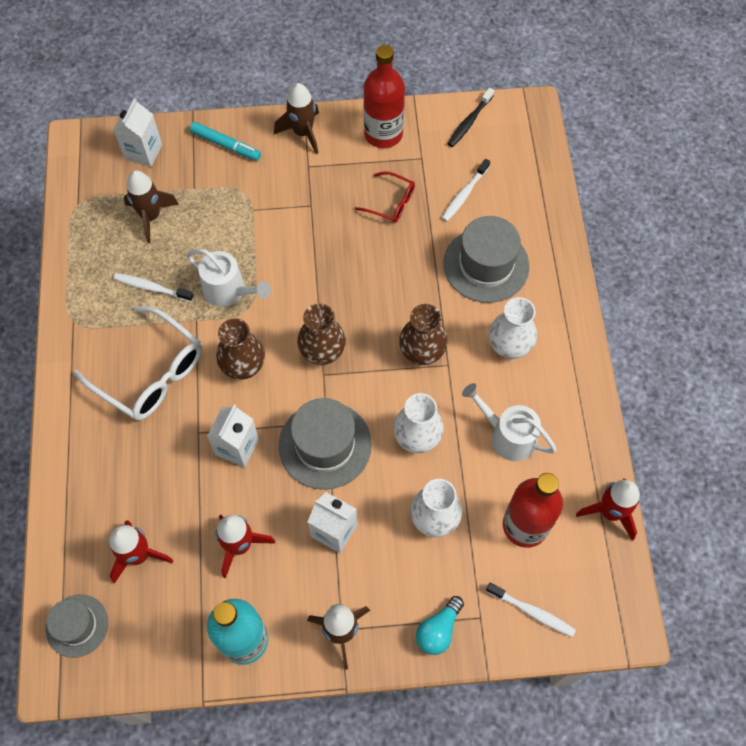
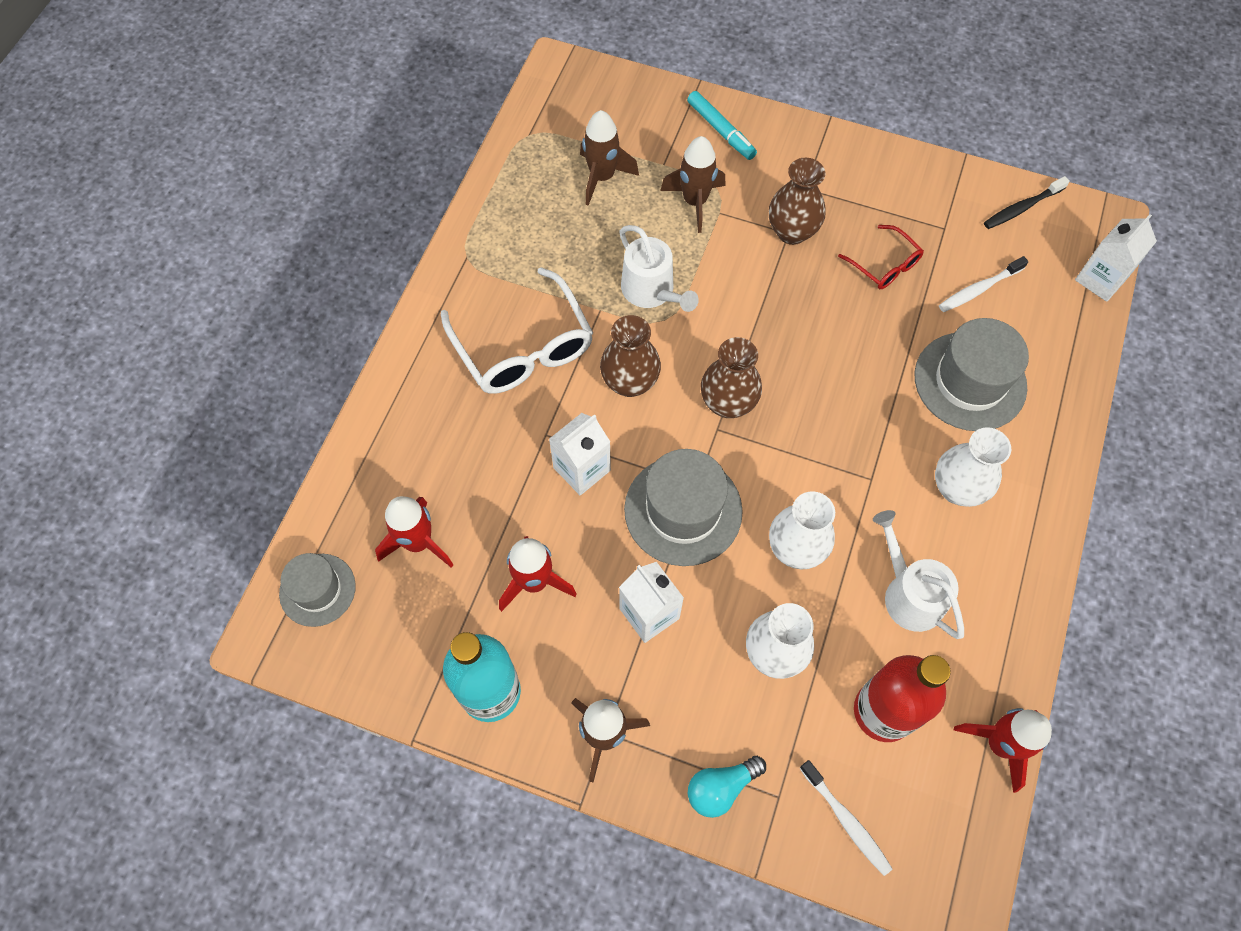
camera: 25 degrees right, 0 degrees up
(143, 152) = (626, 105): white carton -> white carton (1100, 279)
(152, 288) = (568, 255): white toothbrush -> none
(303, 133) = (815, 149): brown rocket -> brown rocket (695, 202)
(383, 134) = (910, 184): red bottle -> none
(422, 352) = (845, 452): brown vase -> brown vase (792, 232)

